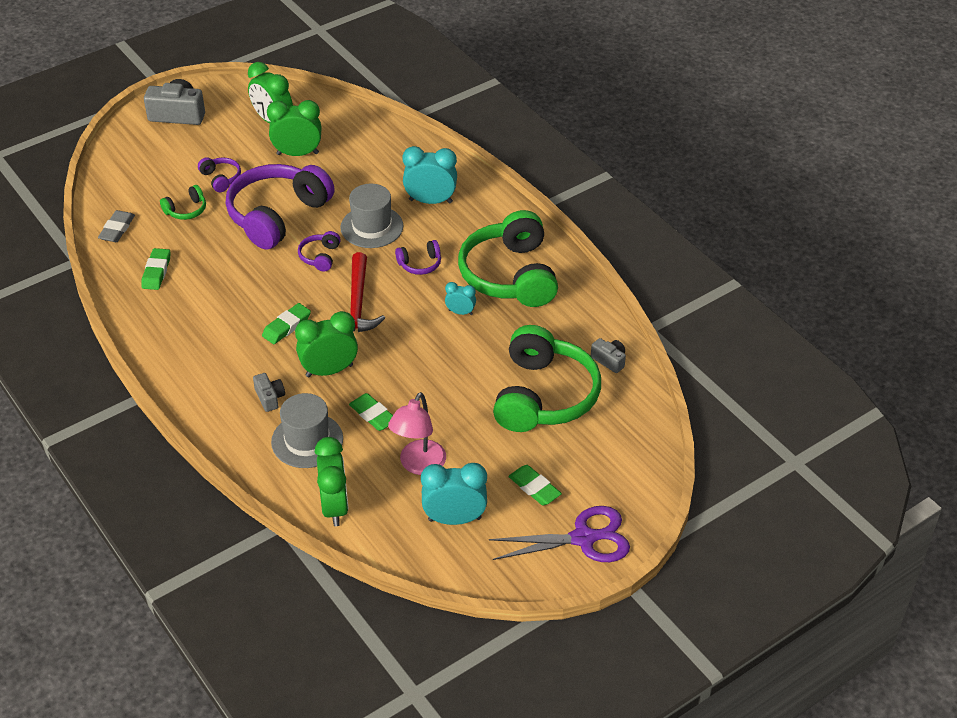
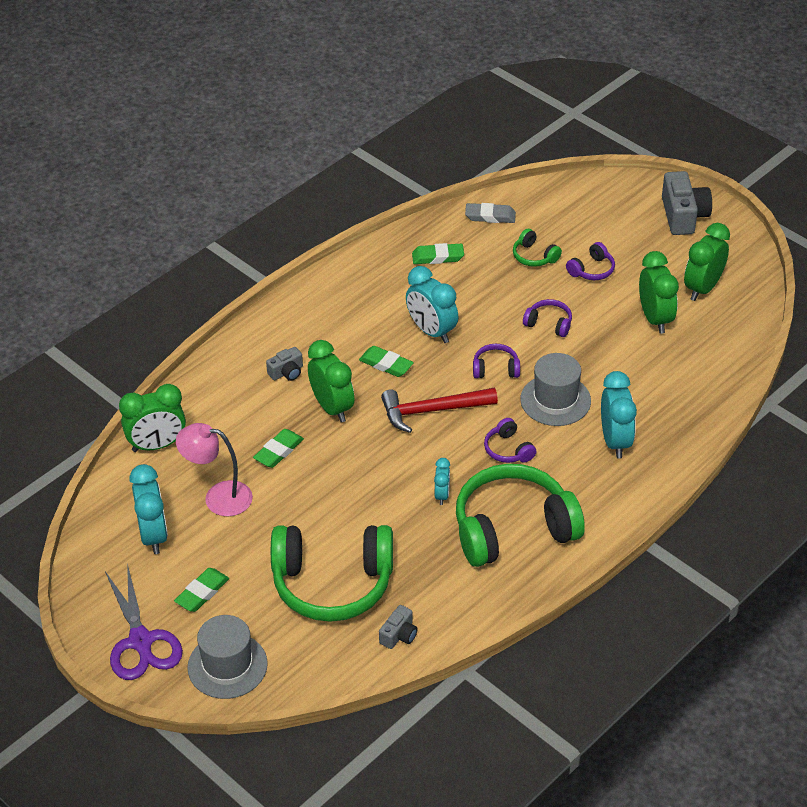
camera: 80 degrees right, 0 degrees up
(255, 290) = (431, 331): none -> turquoise clock
(277, 215) = (549, 323): purple headphones -> purple headphones, size x0.43
(307, 440) = (236, 410): grey hat -> grey hat (227, 666)

